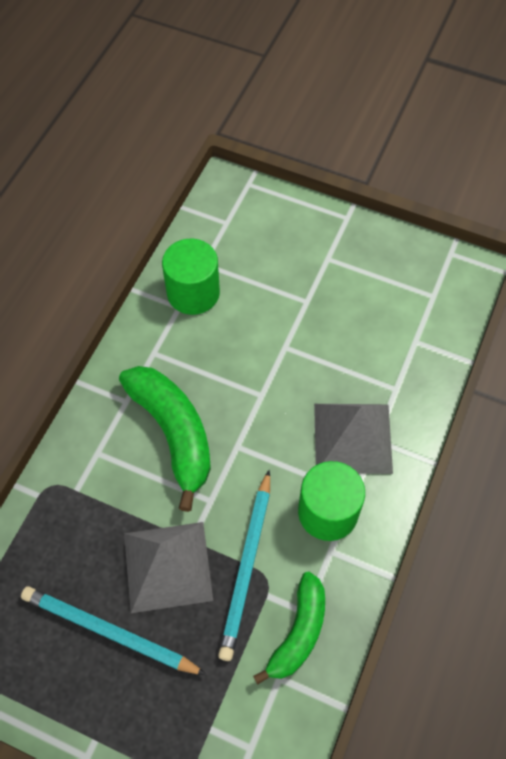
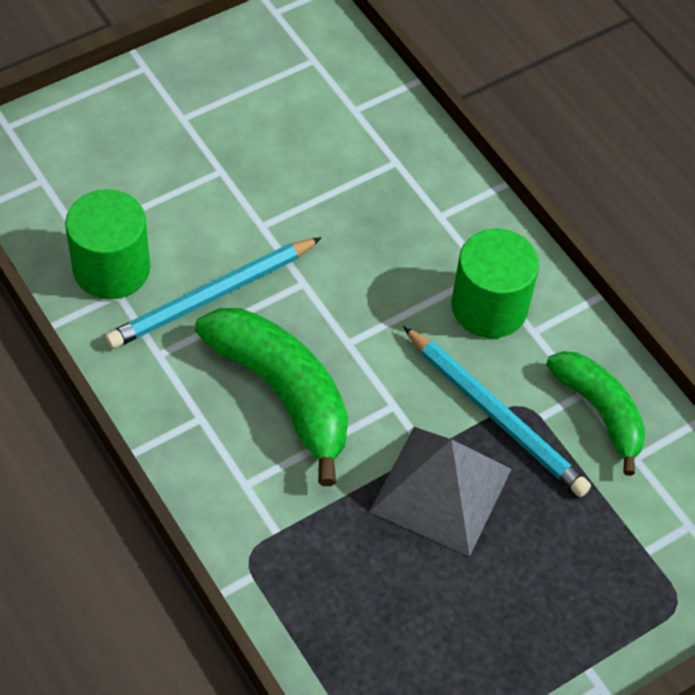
camera: 60 degrees left, 5 degrees down
(109, 632) = (476, 589): turquoise pencil -> turquoise pencil (212, 296)
(174, 433) = (283, 393): green banana -> green banana turned 45 degrees clockwise
(352, 437) = (422, 233): grey pyramid -> none

